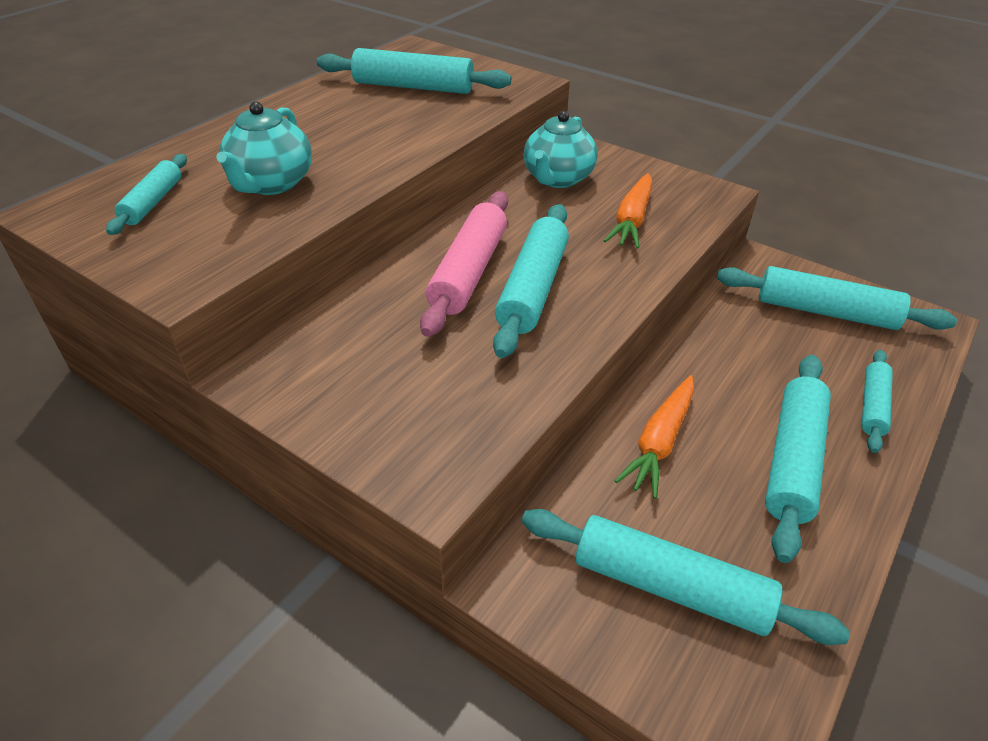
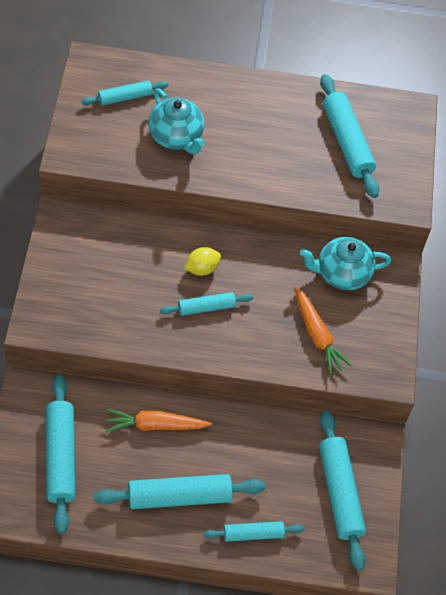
camera: 55 degrees right, 15 degrees up
(271, 184) = (176, 137): turquoise teapot -> turquoise teapot turned 105 degrees counterclockwise
(468, 272) = (202, 268): pink rolling pin -> yellow lemon
(533, 288) = (206, 307): turquoise rolling pin -> turquoise rolling pin, size x0.58
(631, 220) = (317, 335): orange carrot -> orange carrot turned 105 degrees counterclockwise

